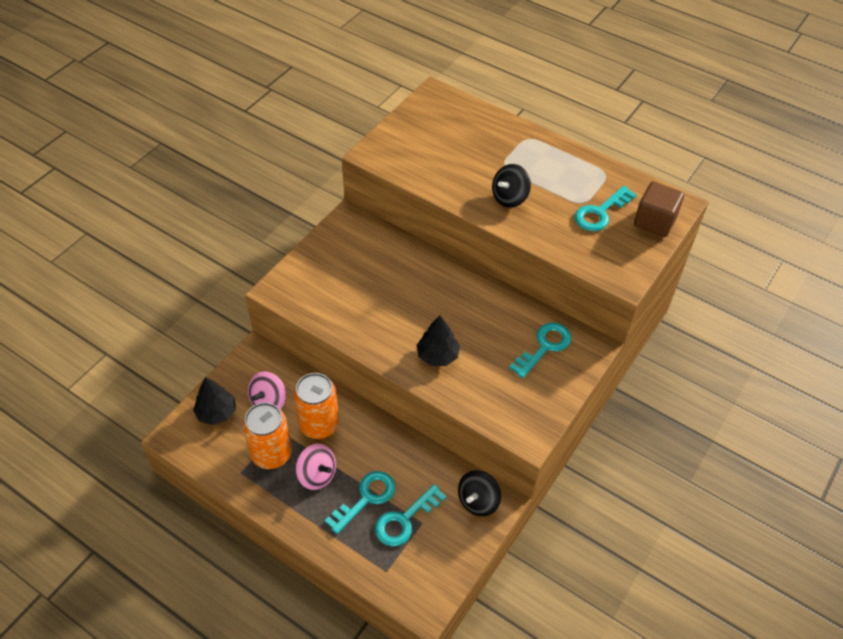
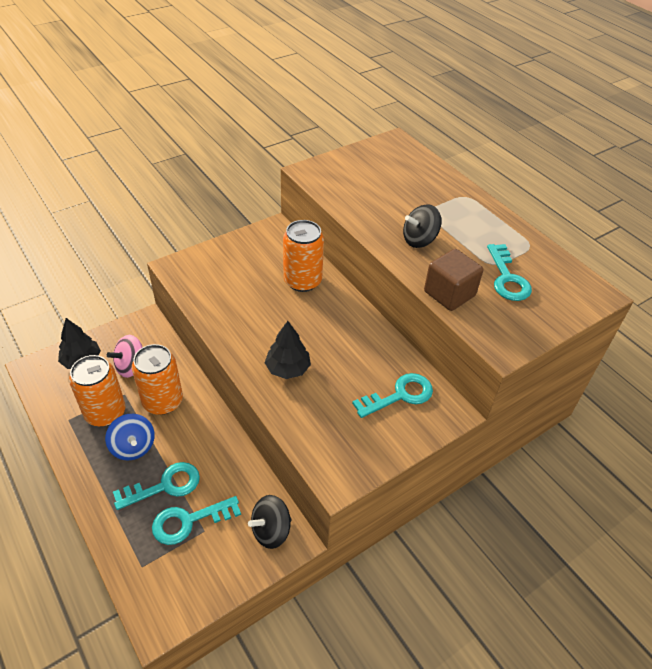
camera: 20 degrees right, 5 degrees down
(317, 475) = (133, 447): pink spinning top -> blue spinning top
(405, 266) = (302, 281): none -> orange can
(600, 212) = (507, 278): turquoise key -> turquoise key turned 75 degrees counterclockwise
(654, 221) = (563, 302): brown cube -> brown cube (449, 294)

